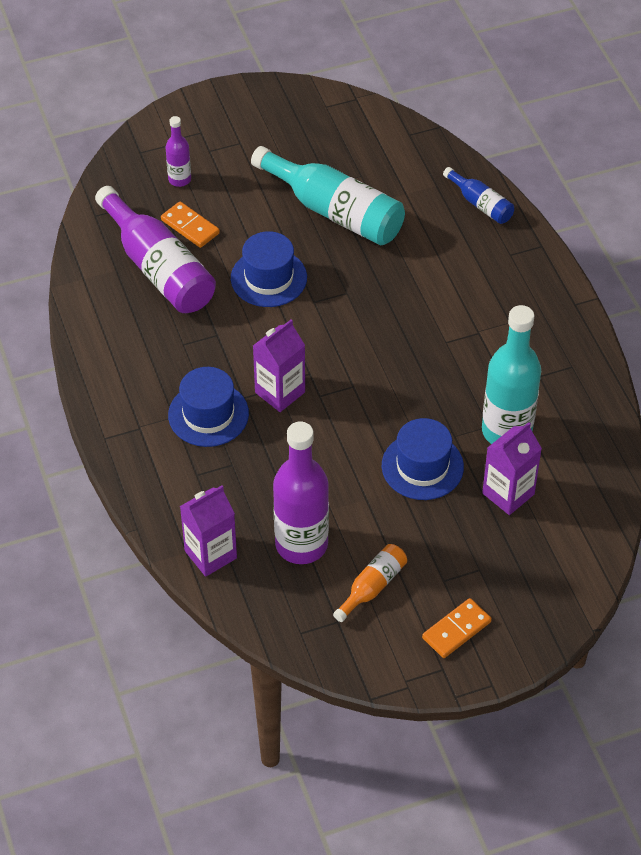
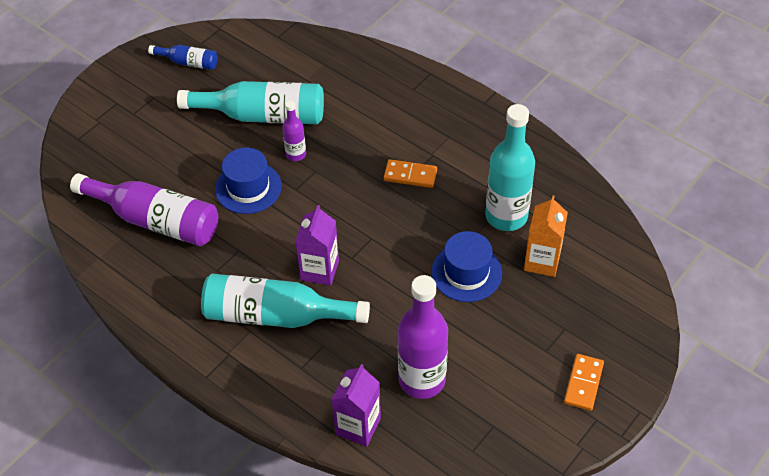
camera: 30 degrees left, 0 degrees up
(179, 179) = (124, 145): purple bottle -> purple bottle (296, 154)
(190, 226) = (158, 177): orange domino -> orange domino (410, 175)
(208, 414) = (276, 315): blue hat -> turquoise bottle
(372, 587) = (498, 384): orange bottle -> none
(480, 204) = (365, 63): blue bottle -> blue bottle (188, 62)
(508, 494) = (542, 261): purple carton -> orange carton

